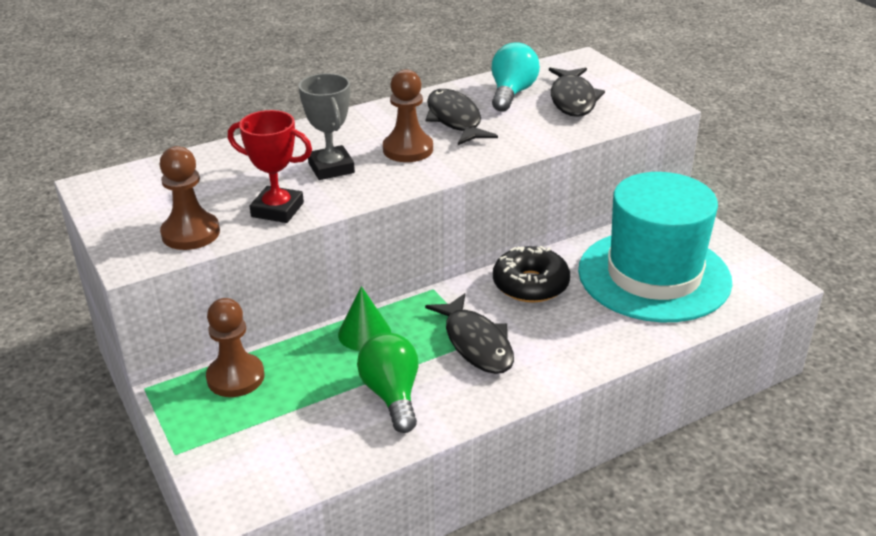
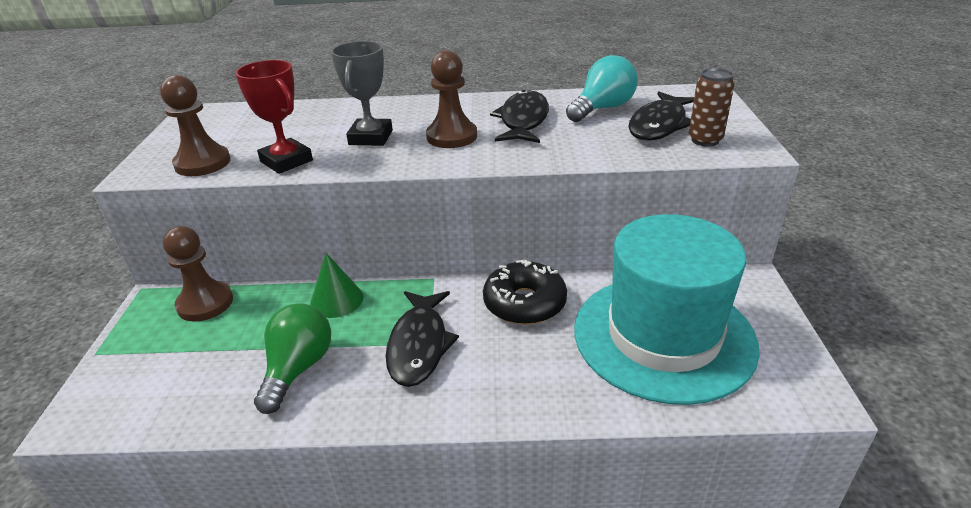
camera: 30 degrees right, 0 degrees up
(620, 106) = (705, 140): none -> brown can

